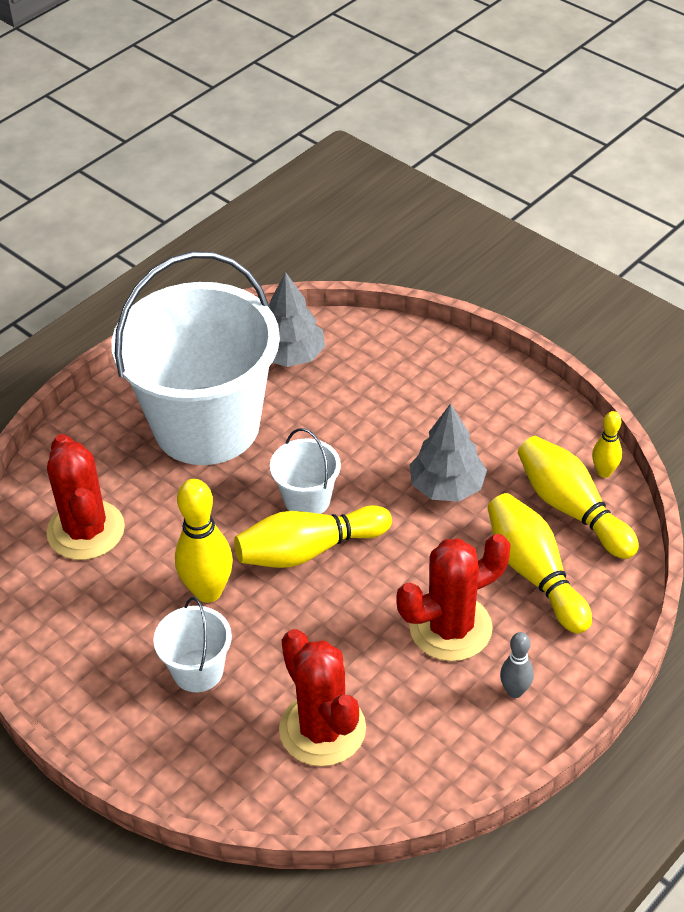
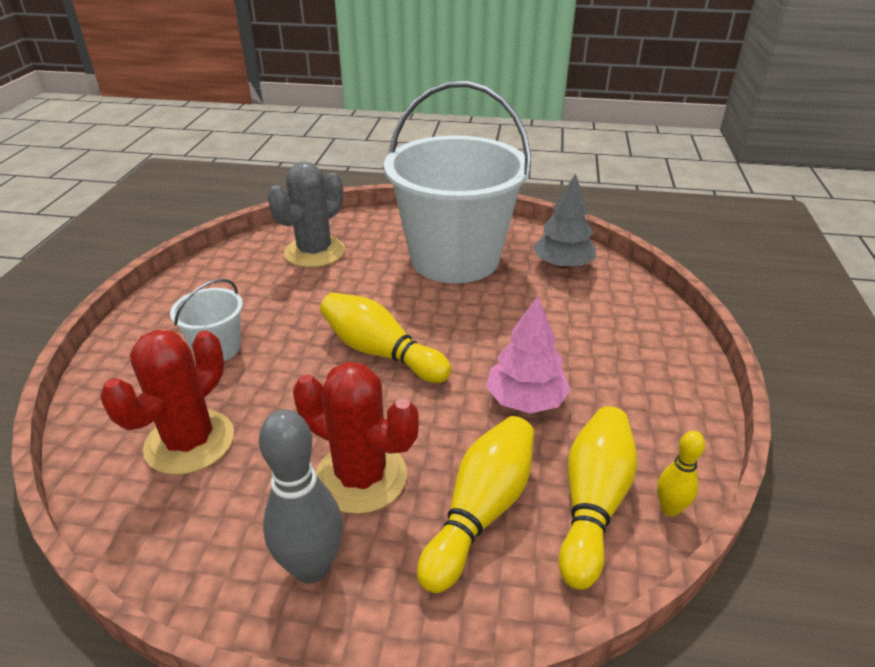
camera: 55 degrees right, 10 degrees down
(86, 530) = (314, 252): red cactus -> grey cactus
(208, 591) = (299, 322): yellow bowling pin -> none
(307, 499) = (432, 330): white bucket -> none
(447, 486) = (525, 400): grey tree -> pink tree
(515, 691) = (312, 567): grey bowling pin -> grey bowling pin, size x1.82

